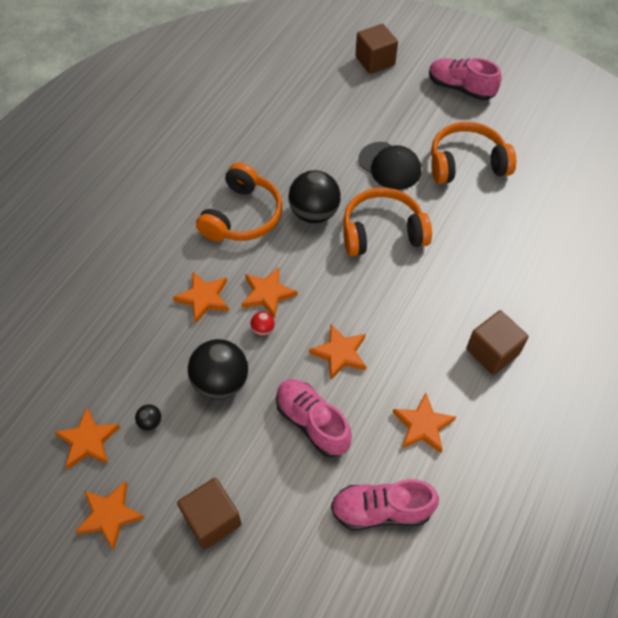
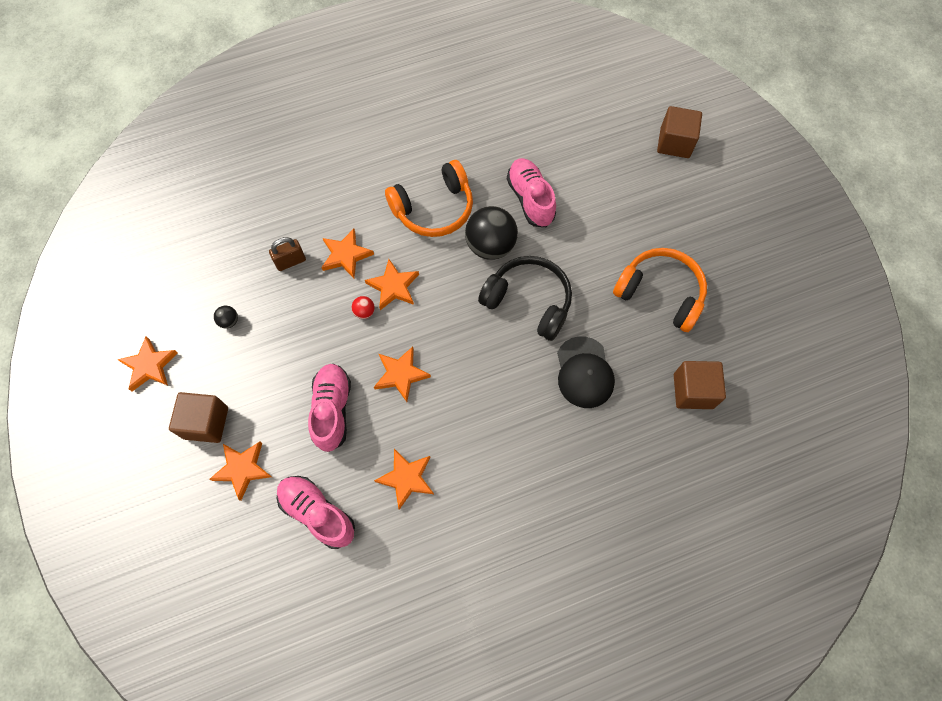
camera: 40 degrees right, 10 degrees up
(88, 441) = (181, 302): orange star -> orange star (242, 469)
(160, 336) = (291, 261): none -> brown padlock
(221, 382) = (299, 329): black ball -> none
(382, 232) = (528, 301): orange headphones -> black headphones
(389, 166) = (591, 249): black cap -> black cap (584, 372)
(460, 88) = (727, 220): pink shoe -> pink shoe (530, 199)
(492, 352) = (516, 466): brown cube -> brown cube (693, 391)

